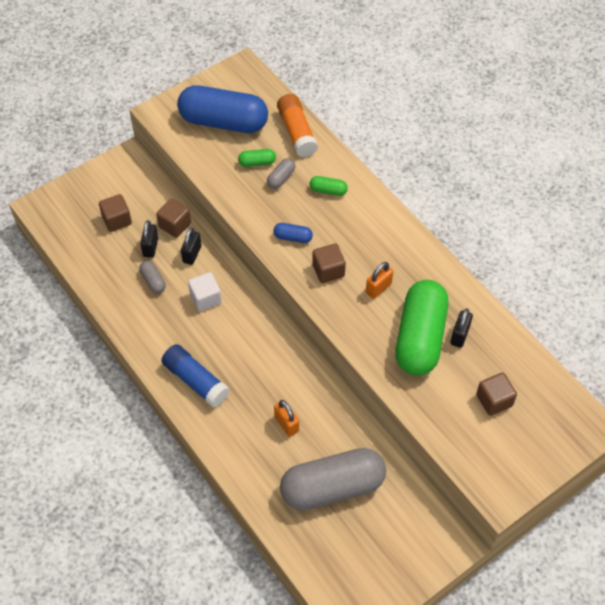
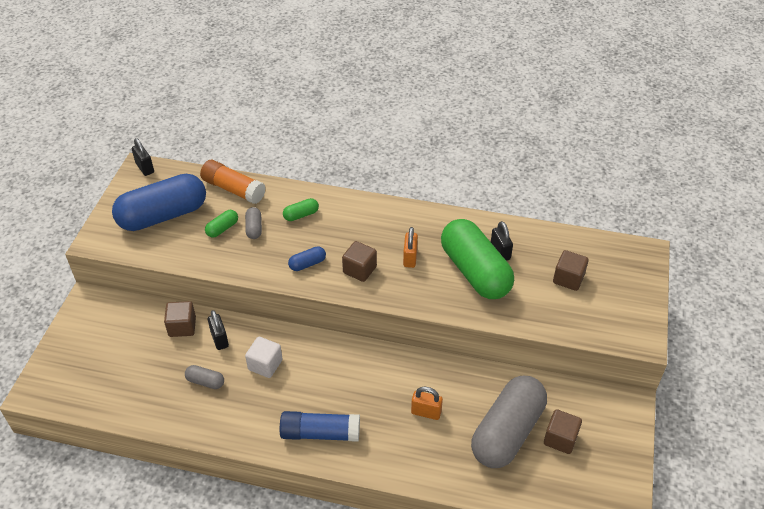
camera: 40 degrees left, 10 degrees down
(117, 220) = (124, 355): brown cube -> brown cube (560, 439)
(150, 247) = (177, 357): black padlock -> black padlock (145, 168)

